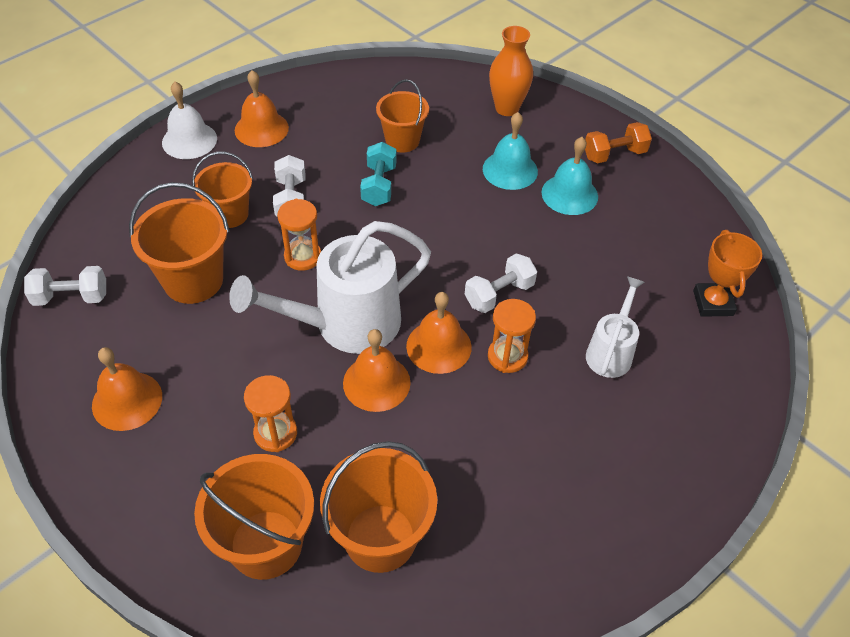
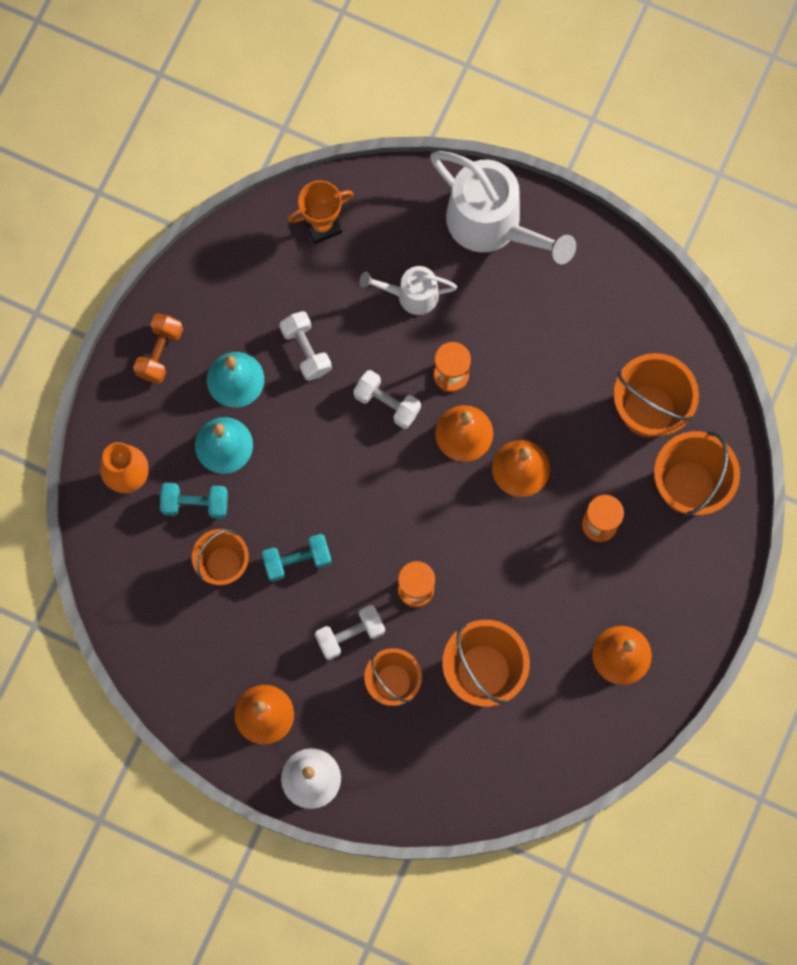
camera: 110 degrees left, 25 degrees up
(71, 297) = (546, 767): white dumbbell -> white dumbbell (306, 350)
(345, 325) = (475, 518): white watering can -> white watering can (493, 226)
(465, 139) = (195, 504): none -> turquoise dumbbell
(614, 154) = (160, 353): orange dumbbell -> orange dumbbell turned 60 degrees clockwise

